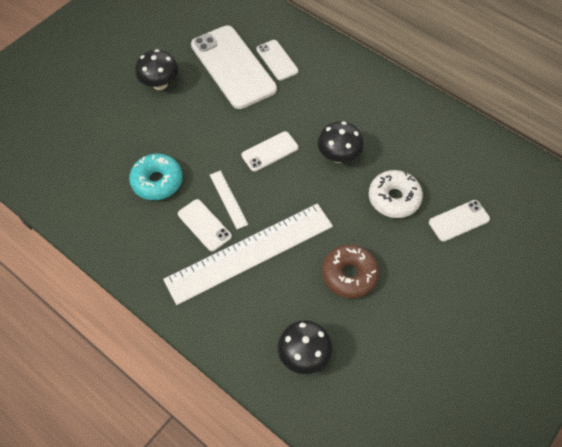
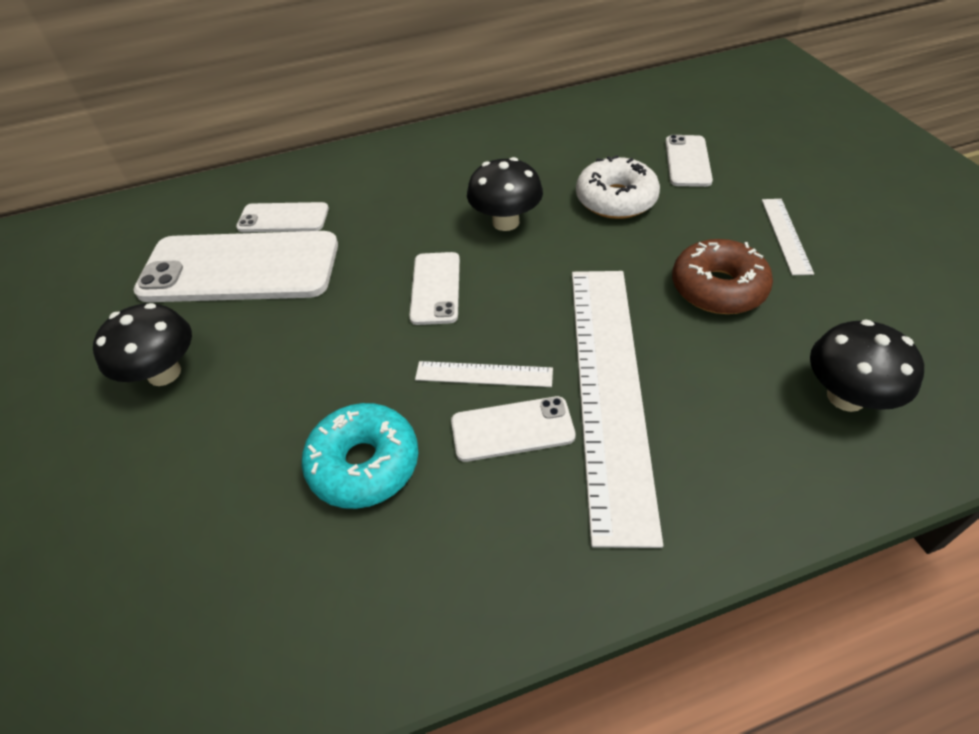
camera: 55 degrees left, 10 degrees down
(418, 295) = (786, 235): none -> white ruler

